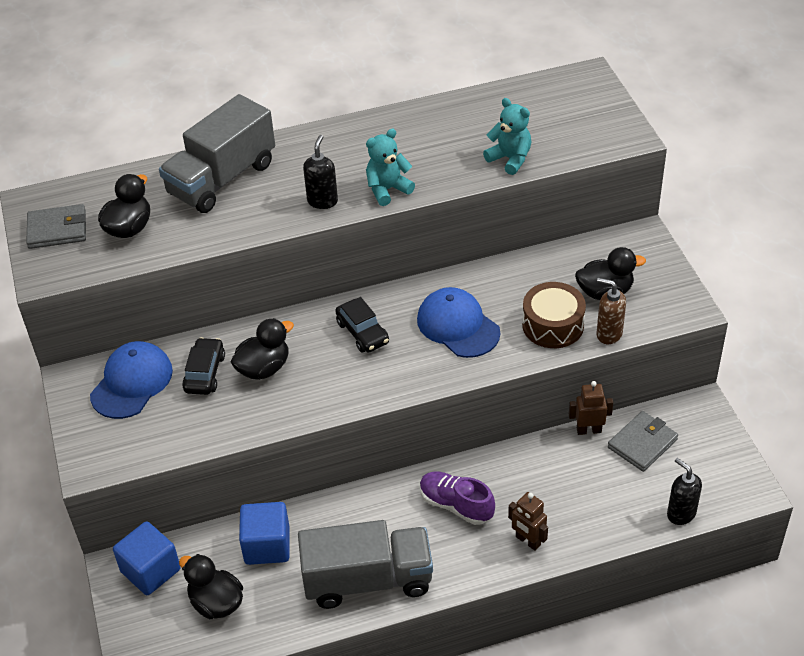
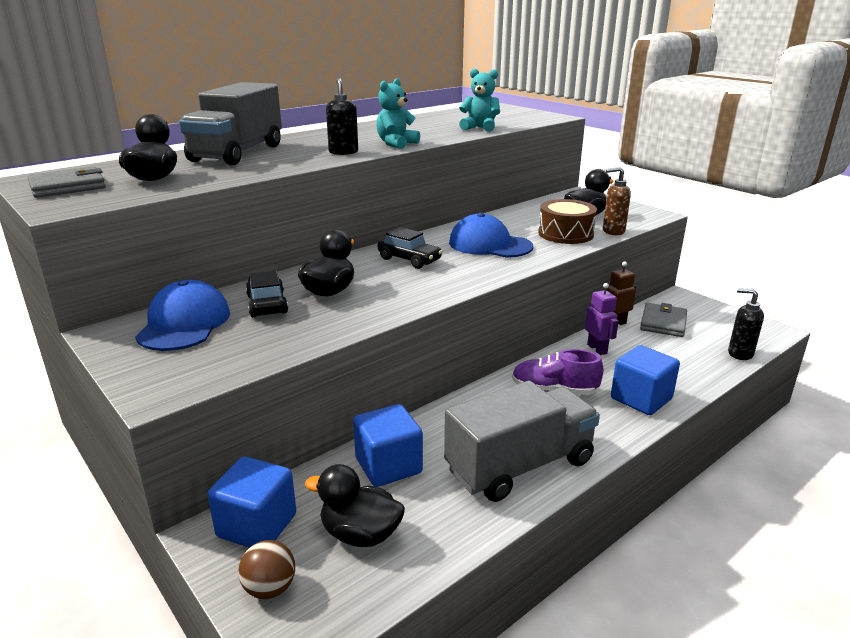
camera: 25 degrees left, 20 degrees down
(140, 625) = (270, 588): none -> brown ball
(527, 541) = (641, 399): brown robot -> blue cube
(540, 462) = (597, 349): none -> purple robot

